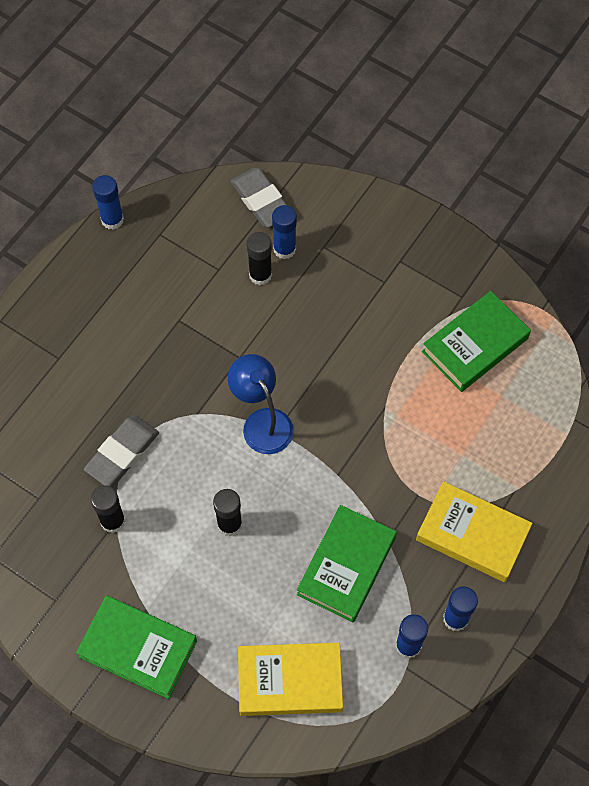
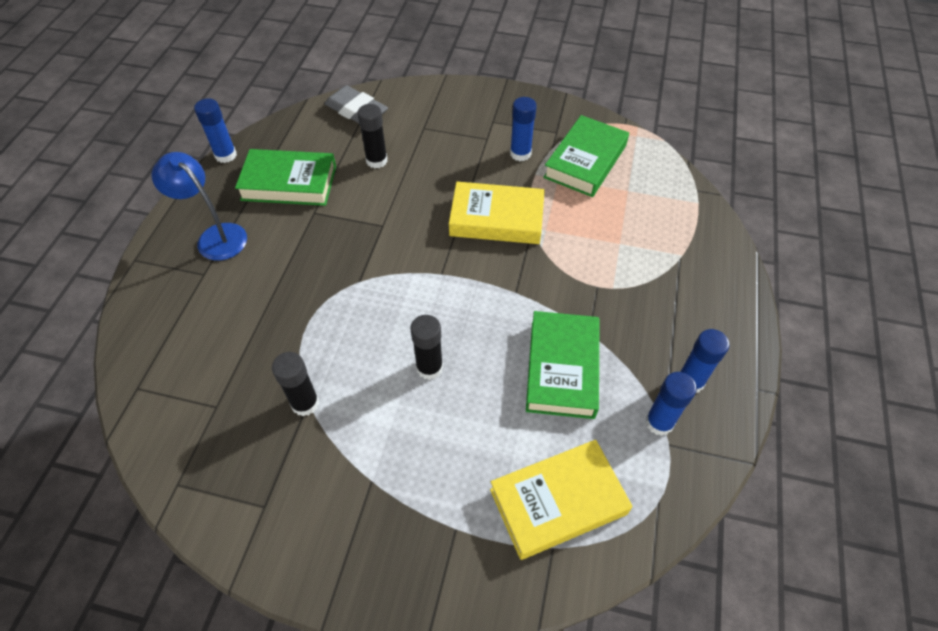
camera: 20 degrees left, 10 degrees down
(122, 453) = (295, 337): grey eraser -> none
(138, 649) = (377, 527): green book -> green book (289, 183)
(262, 422) = (425, 270): blue lamp -> blue lamp (215, 236)
(284, 249) = (390, 138): blue glue stick -> blue glue stick (520, 153)
(472, 534) = (664, 304): yellow book -> yellow book (496, 219)

